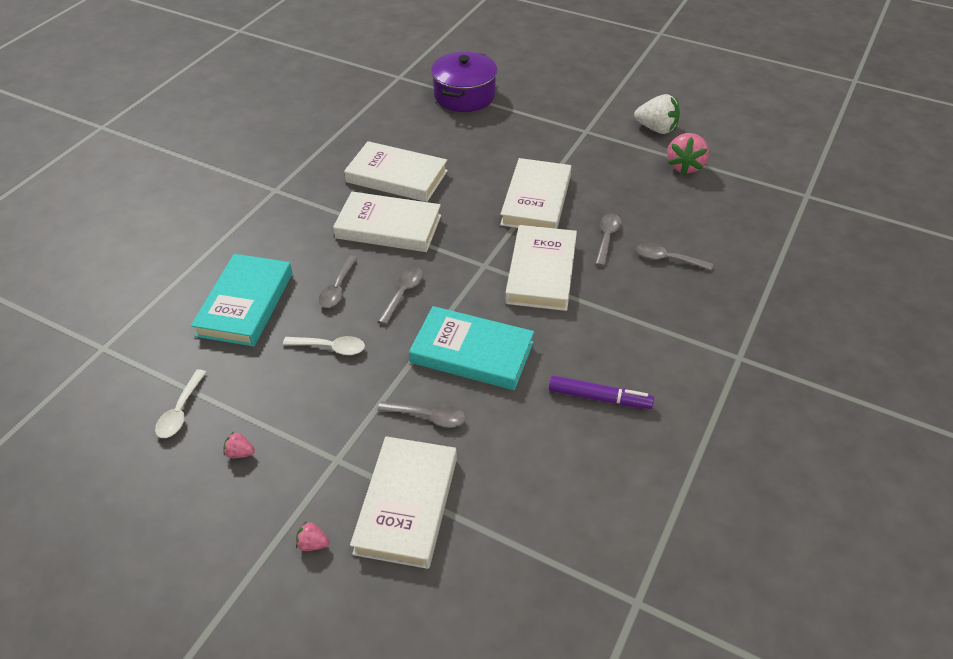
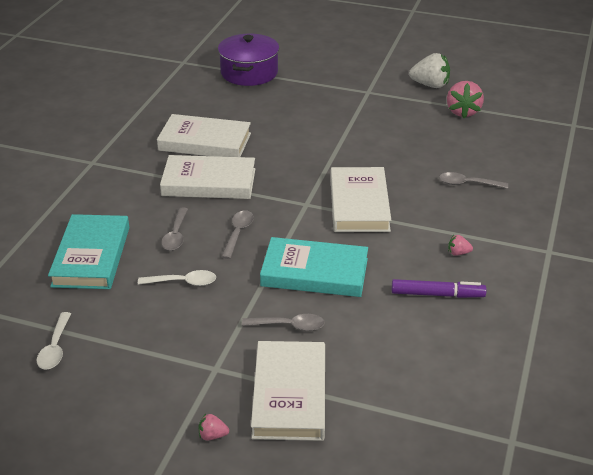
camera: 10 degrees left, 10 degrees down
(240, 453) = (123, 374): pink strawberry -> pink strawberry (458, 253)
(536, 200) = (339, 149): white book -> none
(607, 238) = (410, 173): grey spoon -> none

